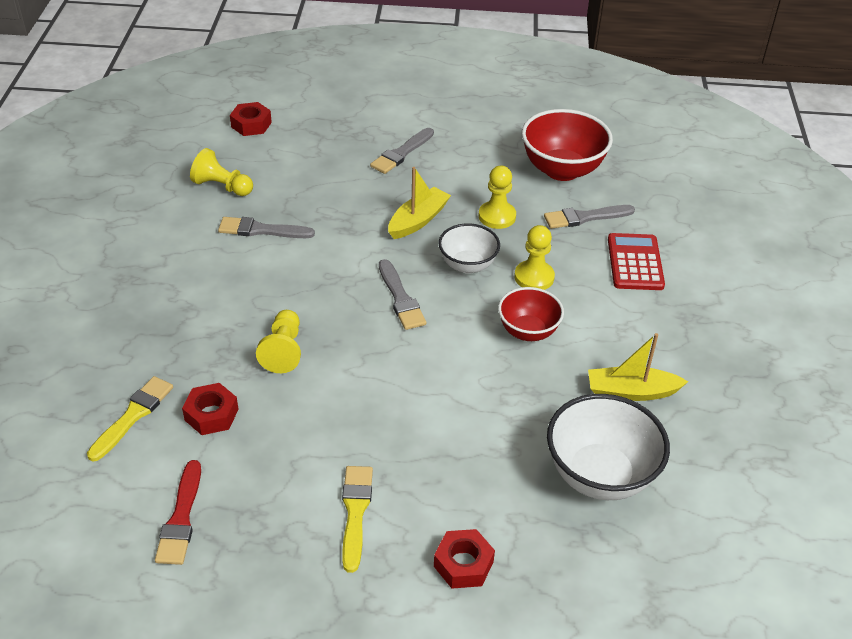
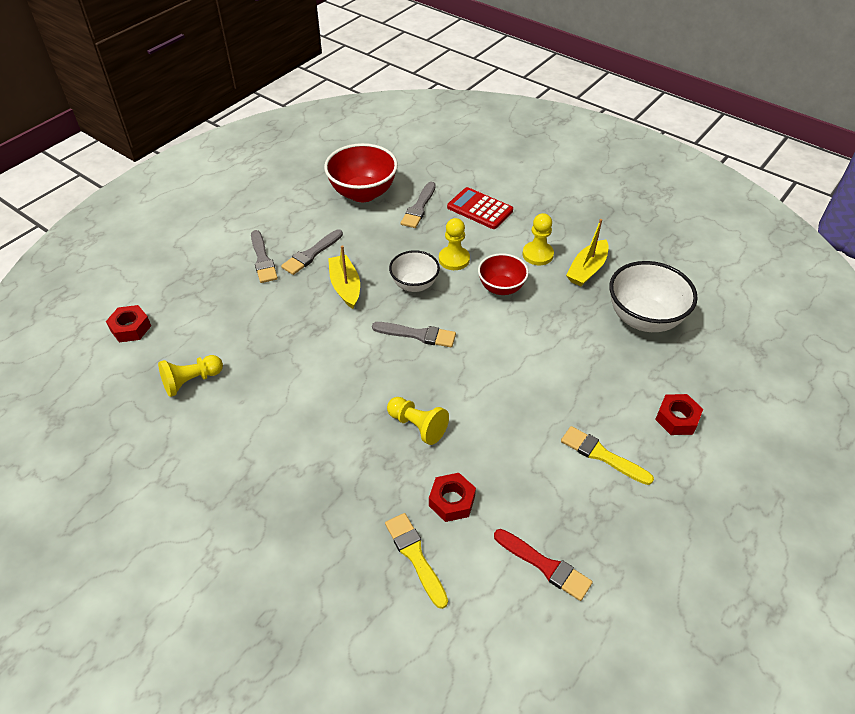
camera: 55 degrees left, 5 degrees up
(261, 230) = (270, 380): grey brush -> grey brush (311, 254)
(497, 216) = (379, 246): yellow pawn -> yellow pawn (537, 254)

